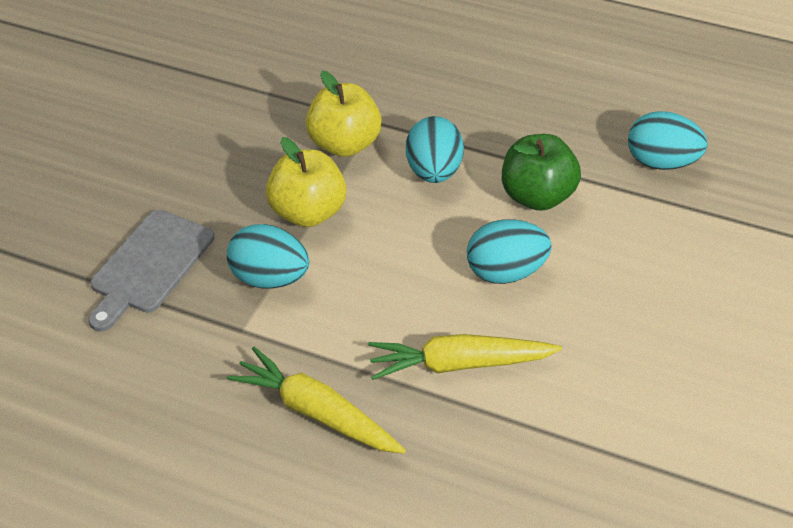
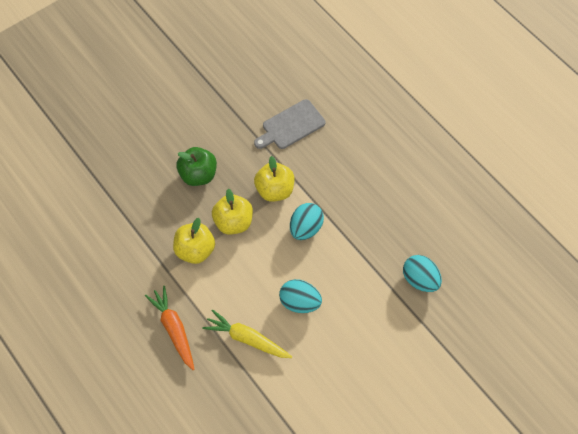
camera: 30 degrees right, 15 degrees up
(149, 265) = (149, 216): grey cutting board -> grey cutting board (291, 126)
(270, 278) = (195, 250): turquoise egg -> yellow apple
(316, 412) = (173, 329): yellow carrot -> orange carrot
(537, 196) = (344, 268): green apple -> green apple (198, 175)

